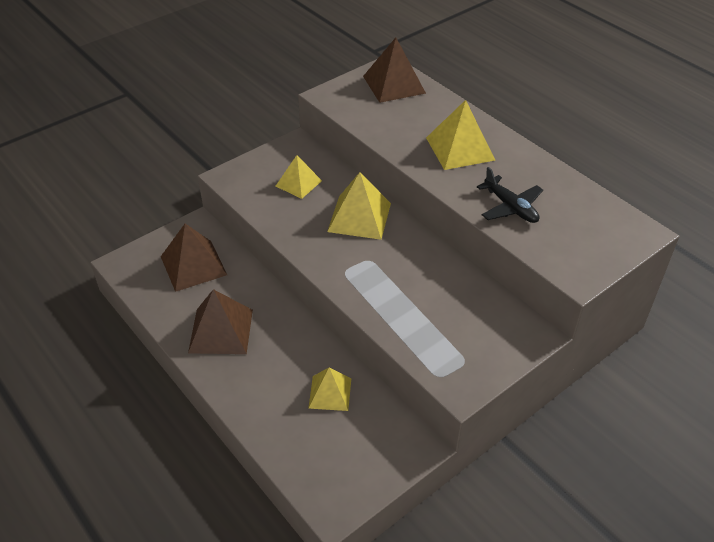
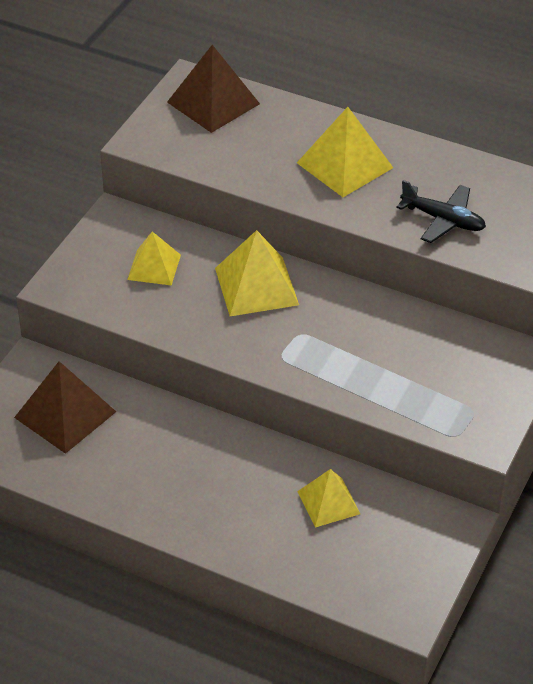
camera: 25 degrees left, 0 degrees up
(221, 331) = (155, 479): brown pyramid -> none

